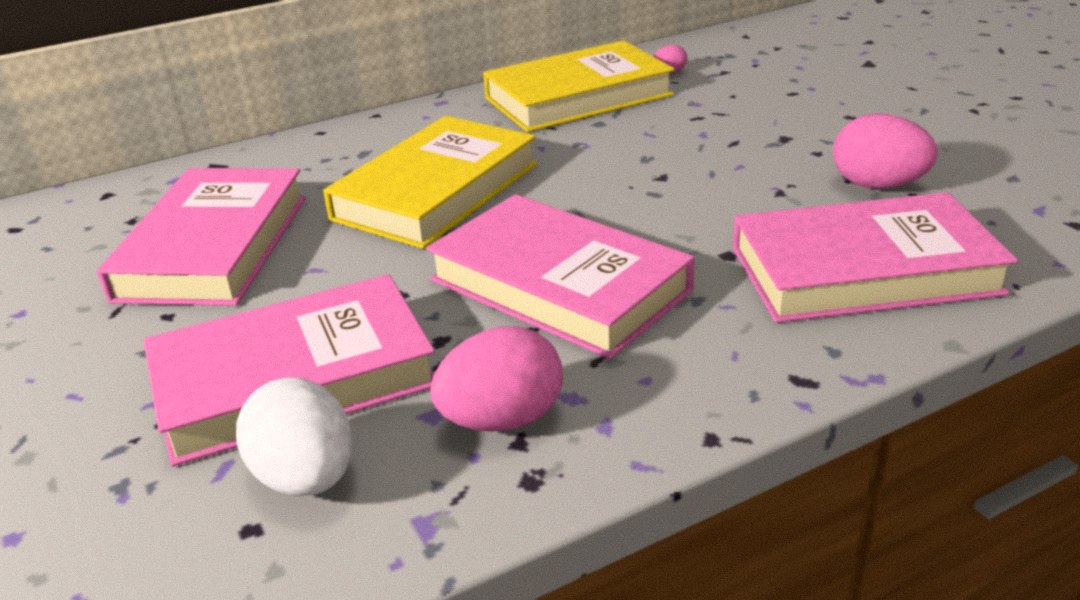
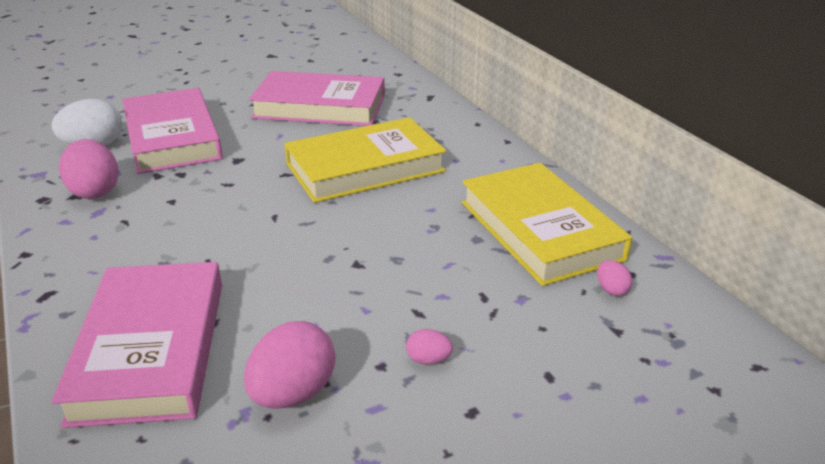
camera: 90 degrees right, 0 degrees up
(436, 191) = (365, 167): yellow book -> yellow book turned 60 degrees counterclockwise
(559, 285) = (214, 211): pink book -> none
(798, 134) = (428, 360): none -> pink egg

